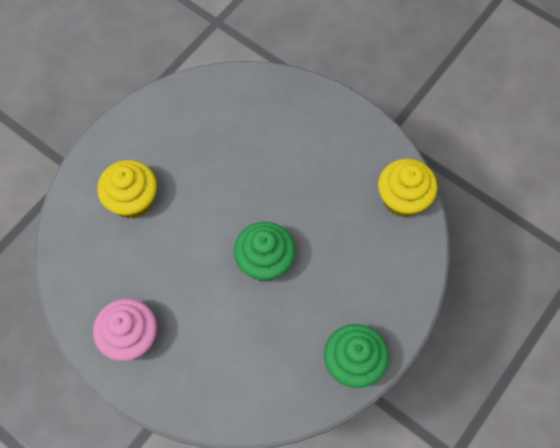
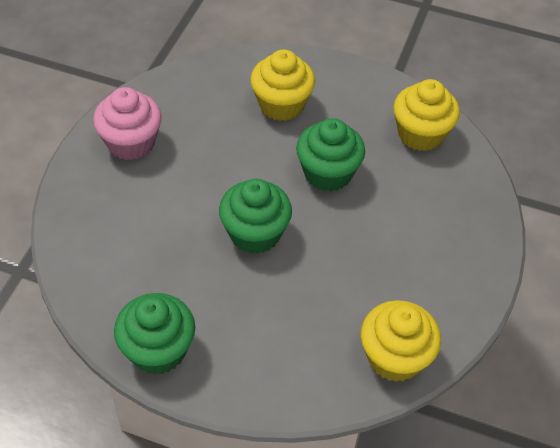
camera: 70 degrees right, 15 degrees down
(205, 106) = (420, 134): none -> yellow cupcake
(221, 188) = (327, 173): none -> green cupcake

